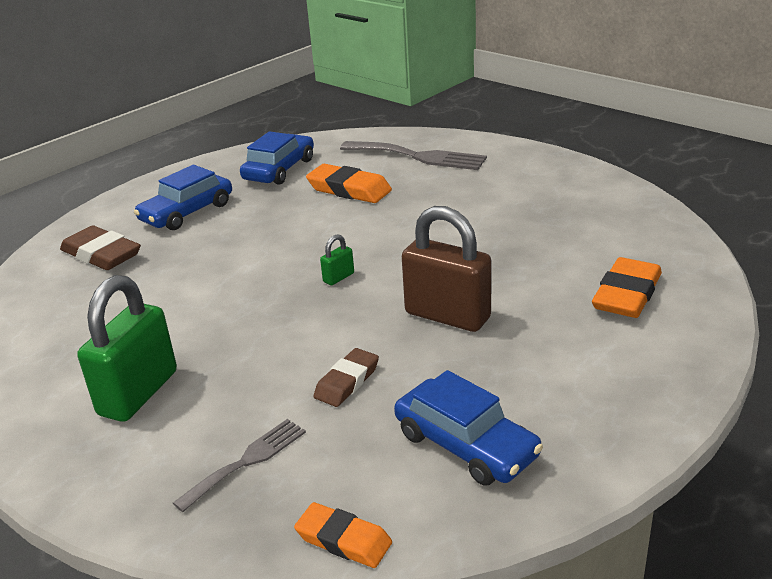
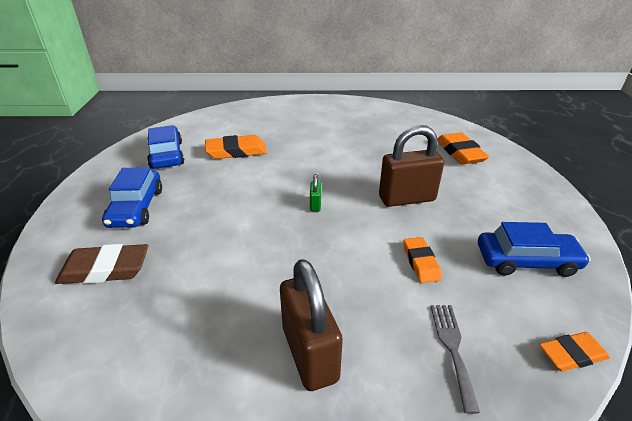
camera: 45 degrees left, 5 degrees up
(138, 393) = (309, 353): green padlock -> brown padlock
(347, 381) = (420, 262): brown eraser -> orange eraser
(418, 156) = (249, 120): grey fork -> none

